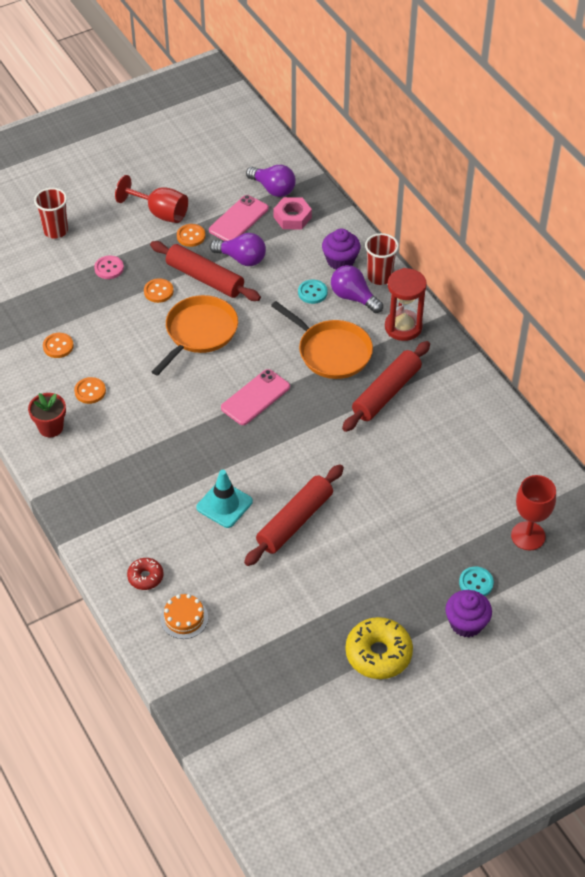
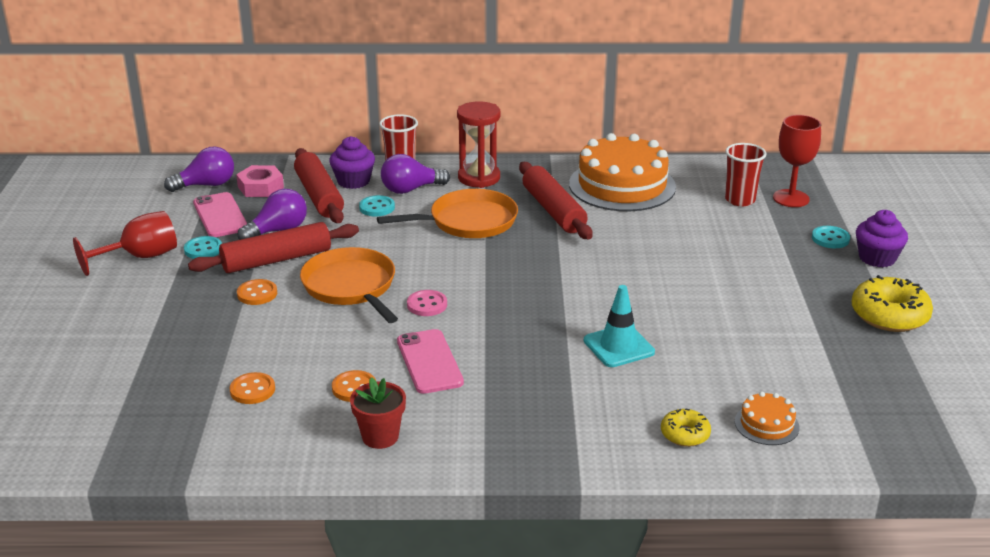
camera: 60 degrees left, 20 degrees down
(56, 231) = (61, 334): red cup -> red cup (740, 200)
(109, 268) = (176, 315): pink button -> pink button (427, 305)
(145, 577) = (685, 434): red donut -> yellow donut
(191, 236) = (203, 249): orange button -> turquoise button
(255, 397) = (483, 281): pink phone -> pink phone (429, 362)
(294, 521) = (678, 310): red rolling pin -> red rolling pin (319, 196)
(461, 418) = (622, 185): none -> orange cake

